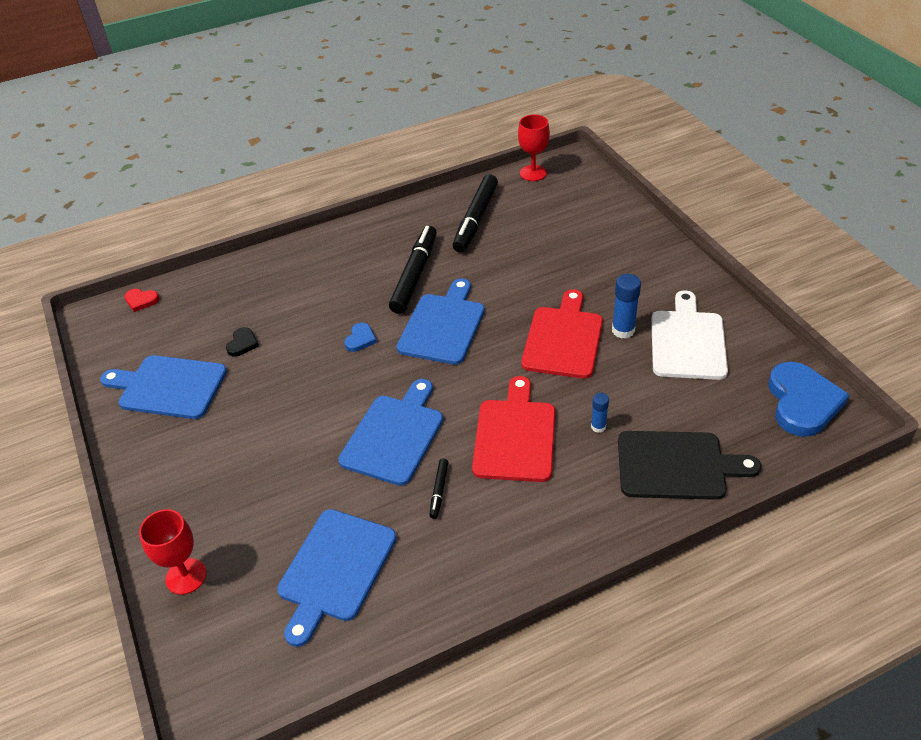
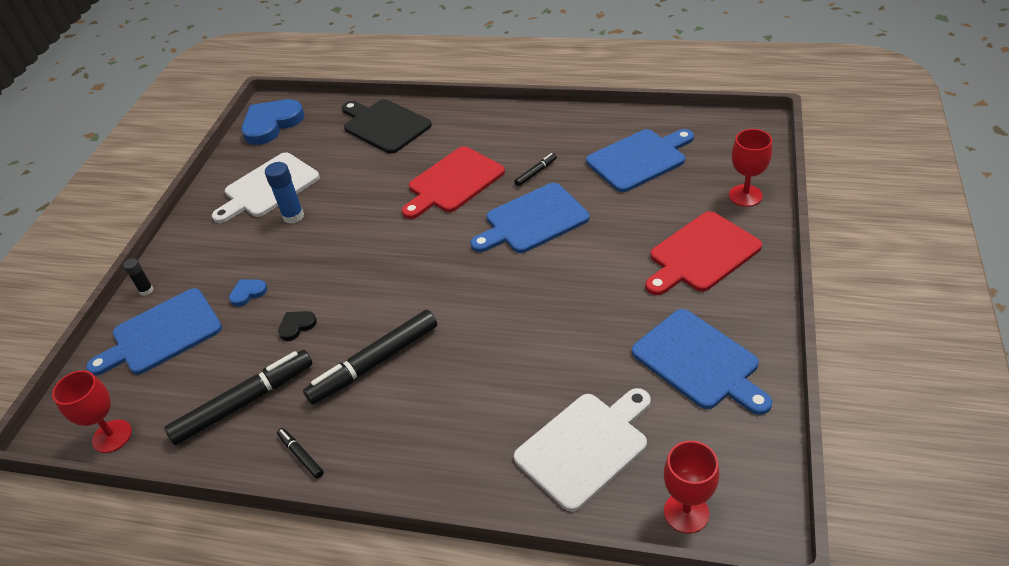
camera: 140 degrees left, 0 degrees up
(141, 301) = (686, 512): red heart -> red goblet
(225, 301) = (585, 446): none -> white cutting board
(242, 344) = (599, 374): black heart -> black heart (296, 326)
(360, 339) = (487, 317): blue heart -> blue heart (248, 293)
(405, 218) = (301, 455): none -> black marker
(443, 325) = (408, 292): blue cutting board -> blue cutting board (162, 334)
(563, 339) = (339, 231): red cutting board -> red cutting board (701, 254)
(598, 427) = (397, 164): blue glue stick -> none
(648, 232) = (146, 290): none -> black glue stick

